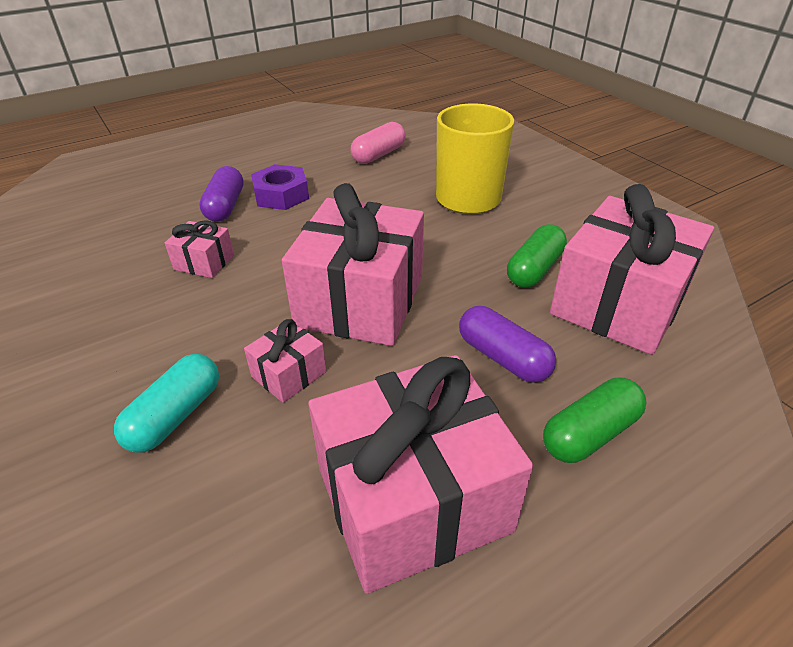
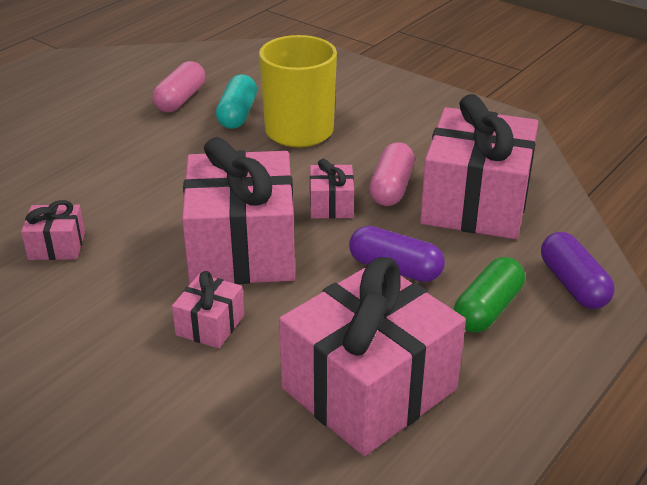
camera: 20 degrees left, 5 degrees down
(175, 415) = (124, 382): turquoise capsule -> turquoise capsule (237, 114)
(225, 206) = (40, 185): purple capsule -> purple capsule (573, 284)
(281, 195) = (97, 162): purple nut -> none
(466, 275) = (331, 205): none -> pink gift
(534, 269) = (391, 187): green capsule -> pink capsule

